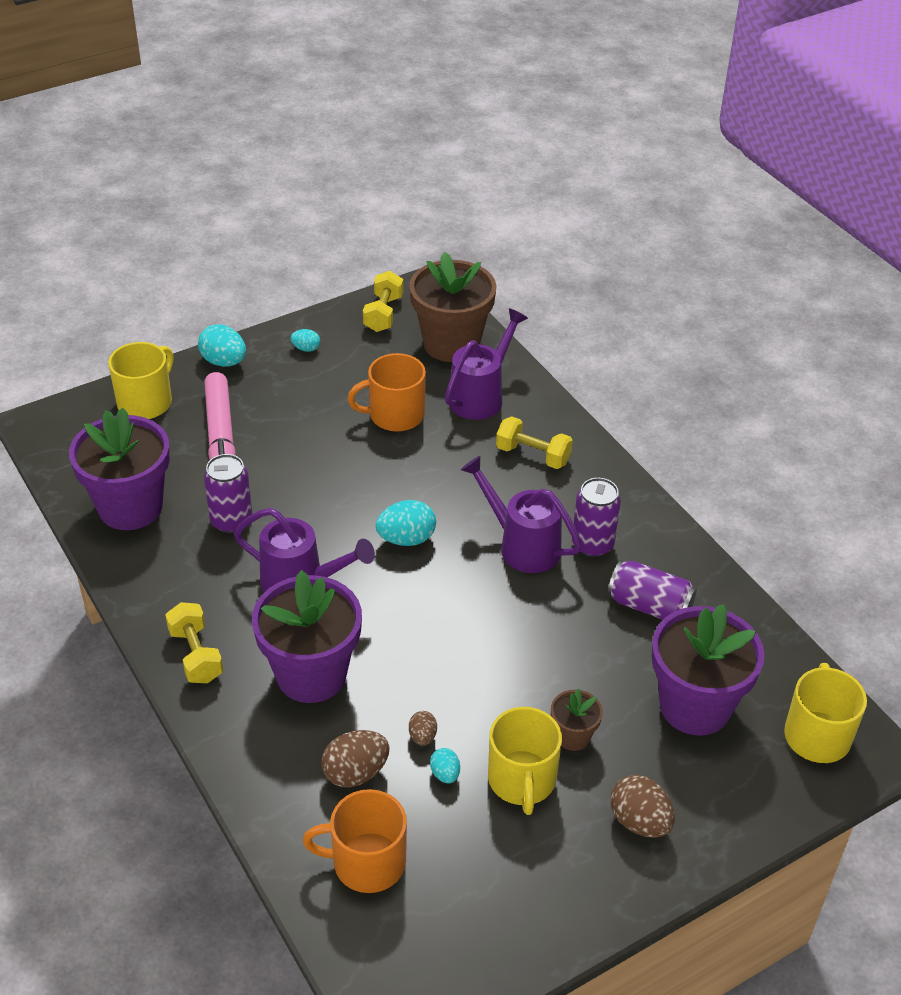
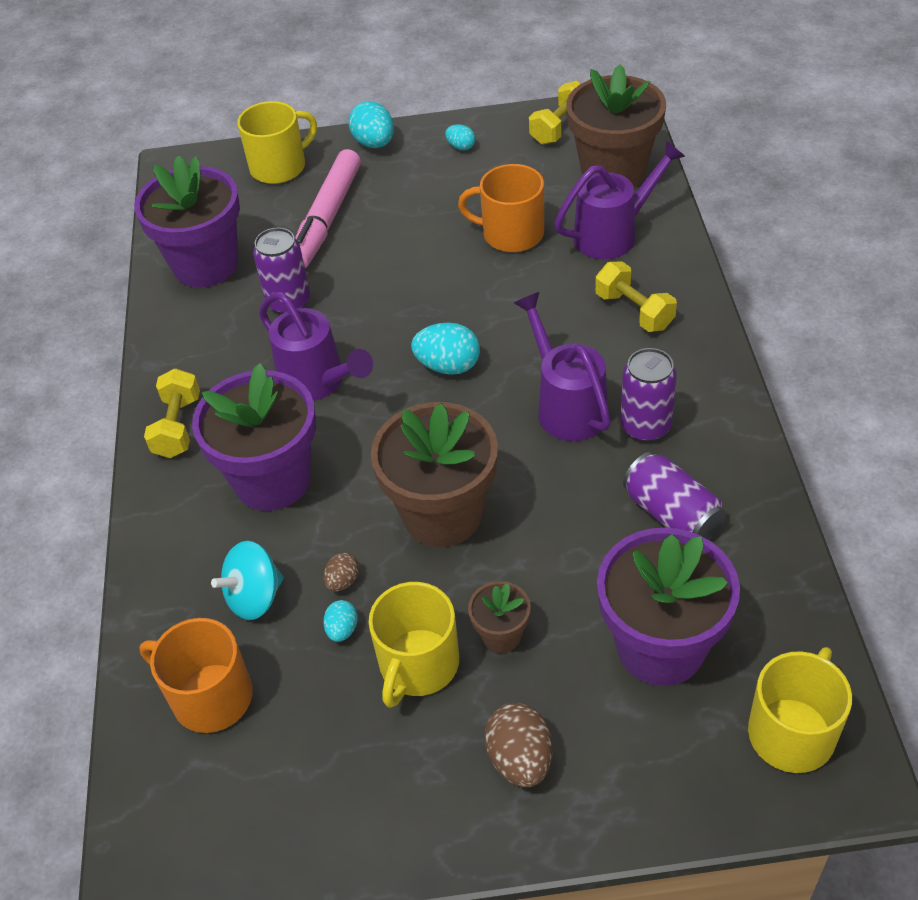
camera: 30 degrees right, 5 degrees up
(355, 773) = (254, 597): brown egg -> turquoise spinning top
(472, 659) = (442, 514): none -> brown flower pot

